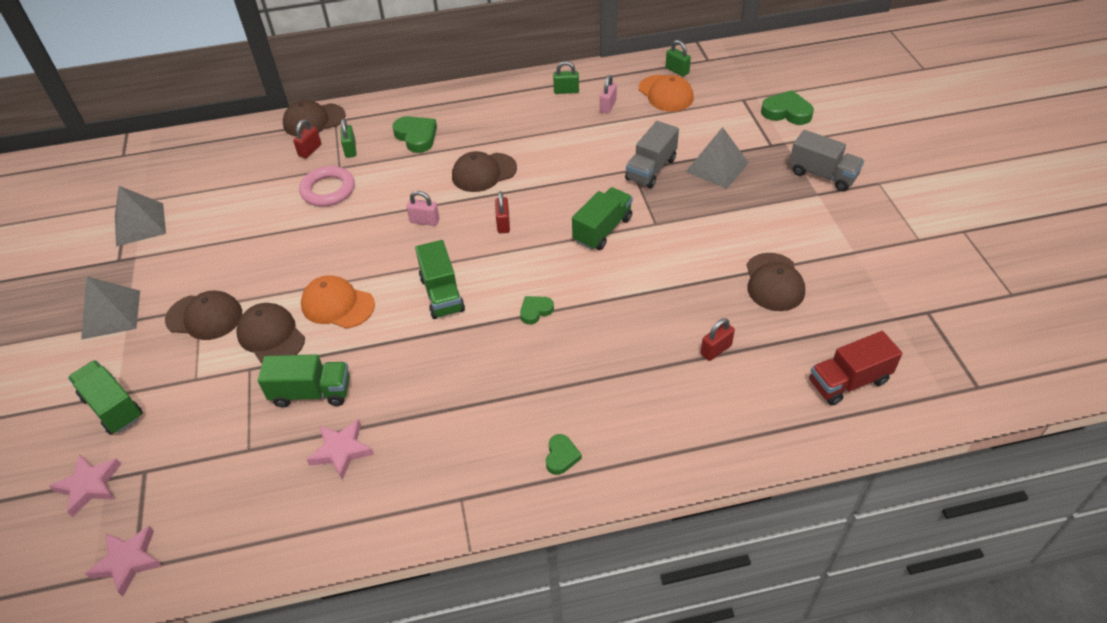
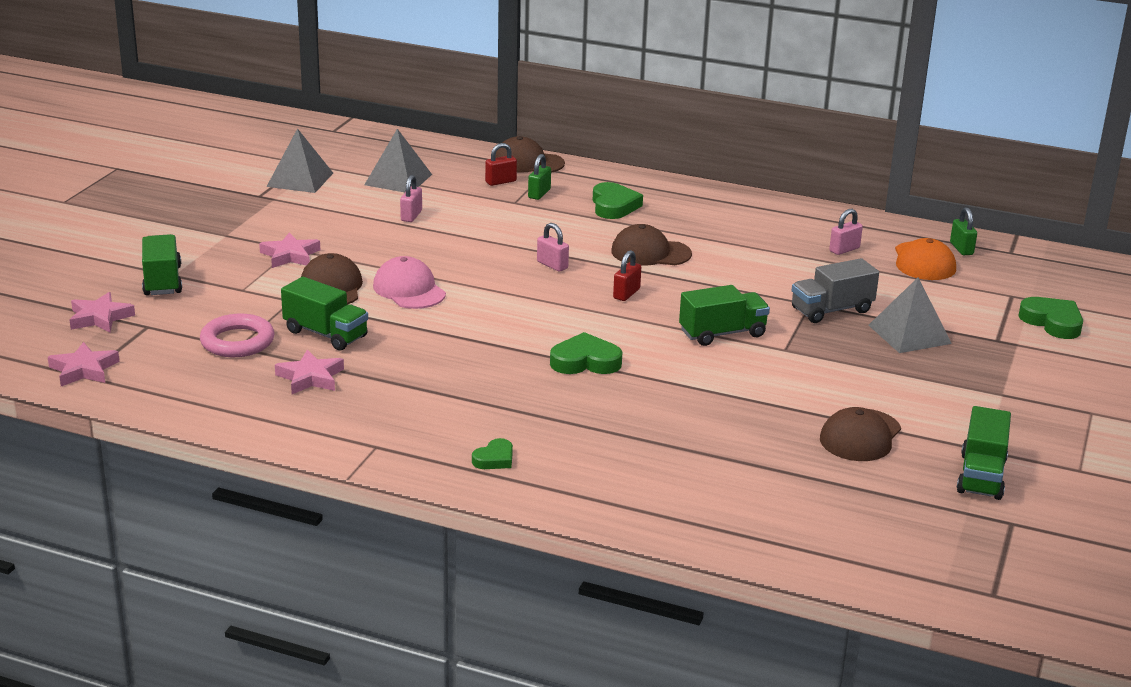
camera: 30 degrees right, 20 degrees down
(111, 314) = (218, 226): grey pyramid -> grey pyramid (398, 179)
(204, 317) = (290, 255): brown cap -> pink star
(270, 221) = (411, 216): none -> pink padlock
(328, 190) = (486, 214): pink ring -> pink ring (237, 341)
(337, 305) = (409, 290): orange cap -> pink cap
(442, 294) = (510, 318): green truck -> green truck (981, 476)
(535, 311) = (585, 361): green heart -> green heart, size x1.67
(566, 91) = (812, 224): green padlock -> none
(715, 350) = (733, 455): red padlock -> none
(822, 175) = (1029, 382): grey truck -> none
(848, 381) = (848, 531): red truck -> none

